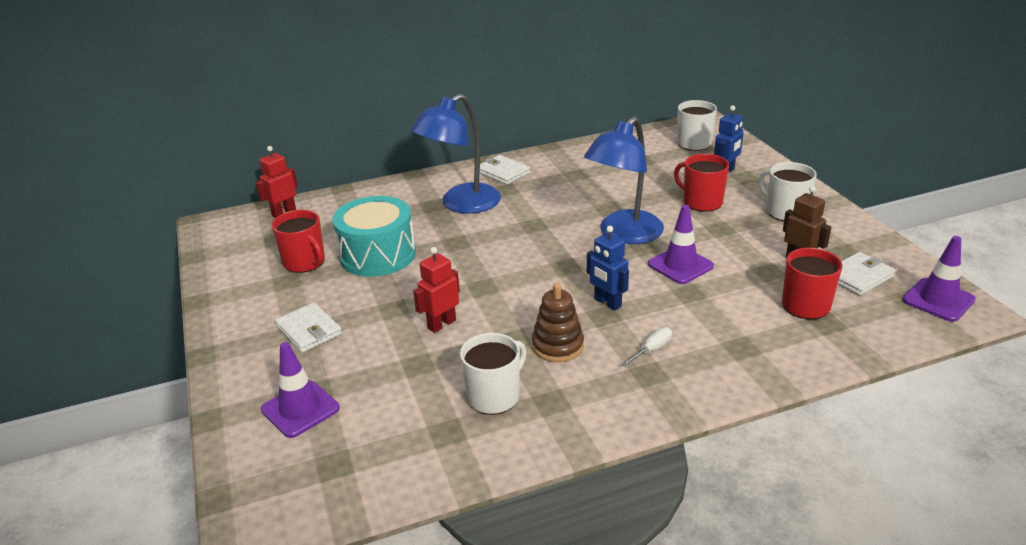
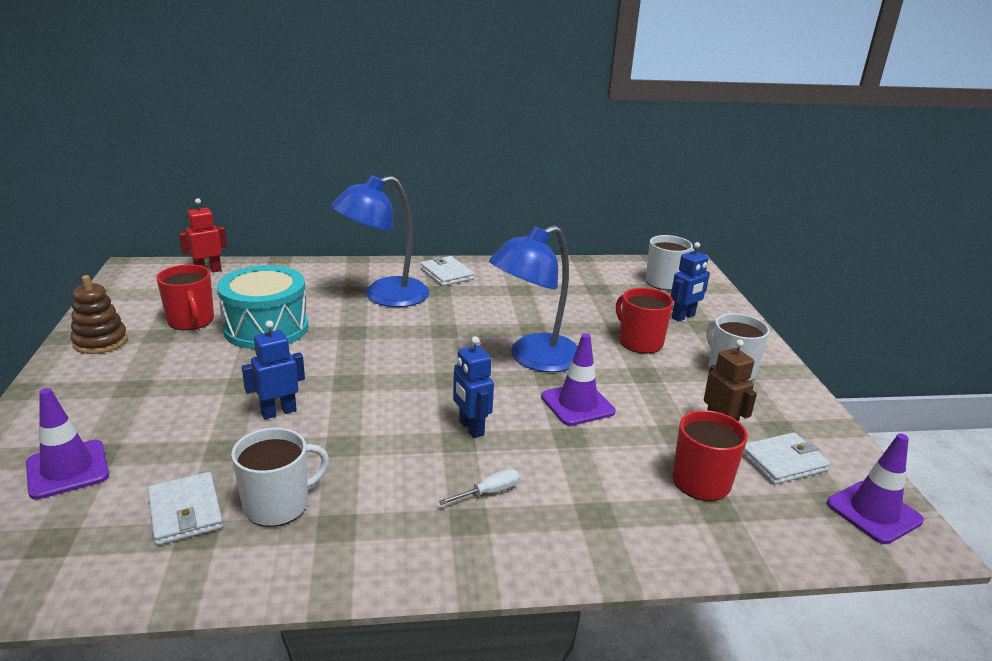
camera: 10 degrees right, 5 degrees down
(309, 330) = (142, 388): white wallet -> white wallet (185, 512)
(441, 324) = (278, 412): red robot -> blue robot
(557, 346) = (385, 464): brown stacking toy -> brown stacking toy (100, 341)

